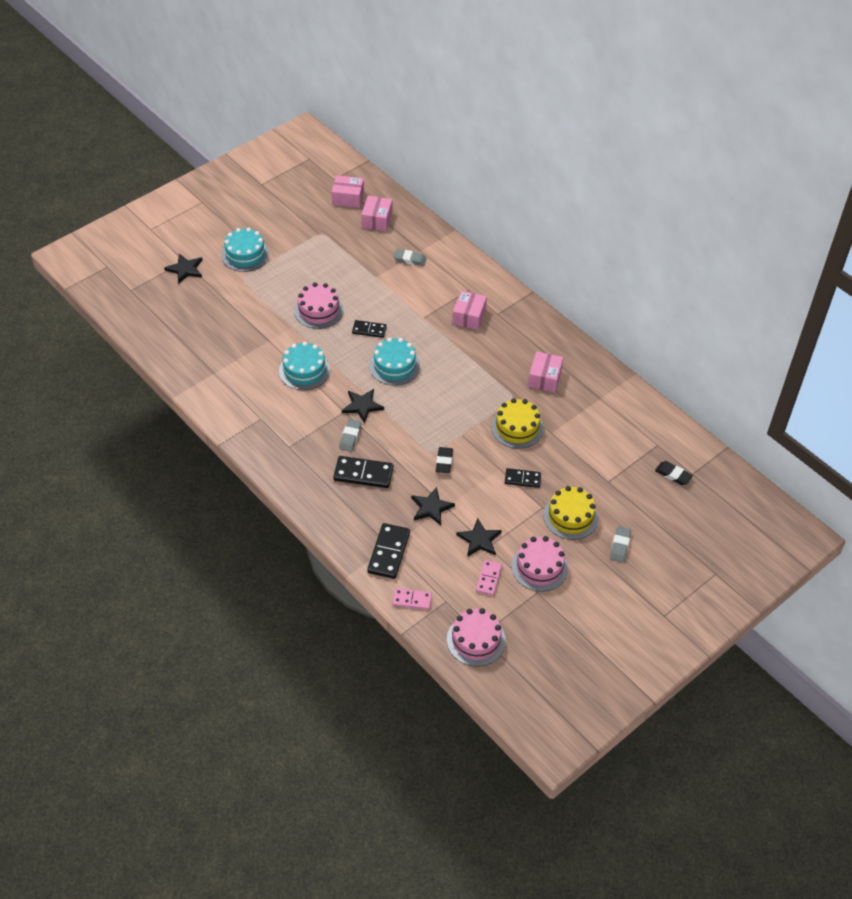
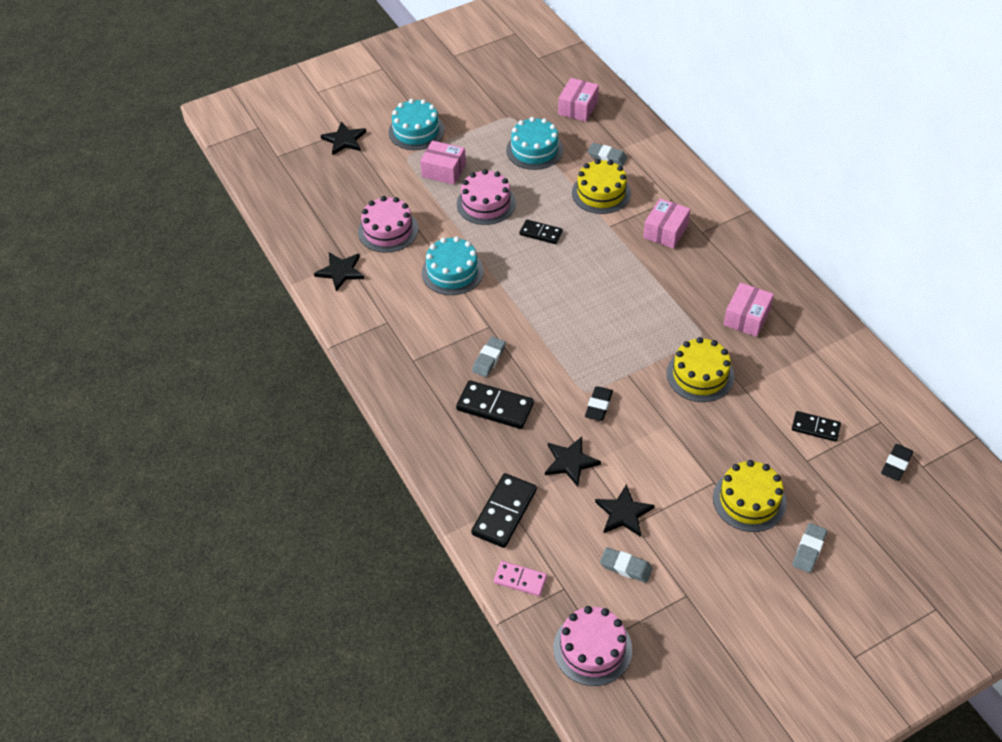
camera: 15 degrees right, 0 degrees up
(348, 198) = (549, 80): pink box -> pink box (444, 170)
(362, 406) = (512, 323): black star -> black star (341, 272)
(394, 366) = (562, 279): turquoise cake -> turquoise cake (534, 150)
(411, 290) = (601, 193): none -> yellow cake
(489, 578) = (626, 567): pink domino -> grey eraser
(522, 479) = (695, 442): black domino -> black domino (815, 427)
(539, 567) = (696, 562): pink cake -> pink cake (388, 230)
(673, 475) = (896, 464): black eraser -> black eraser turned 75 degrees clockwise

